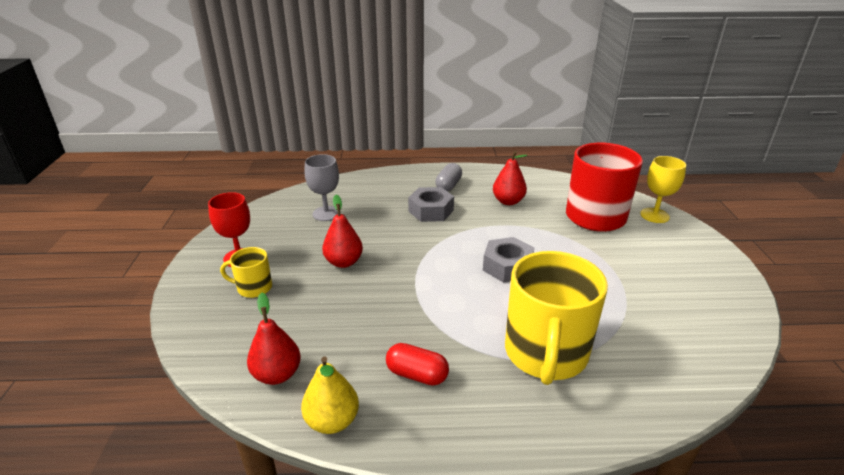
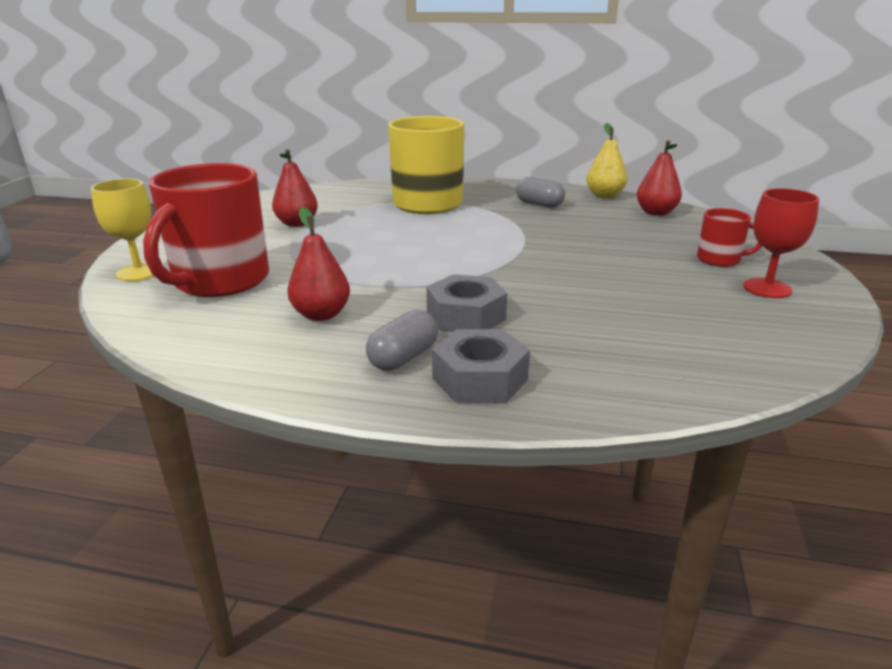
camera: 165 degrees left, 5 degrees down
(253, 288) = (719, 259): yellow mug -> red mug
(326, 214) = (658, 333): grey goblet -> none
(344, 262) = (612, 270): red pear -> red pear (297, 224)
(417, 375) = (539, 204): red capsule -> grey capsule
(507, 266) = (407, 247): grey nut -> grey nut (480, 379)

